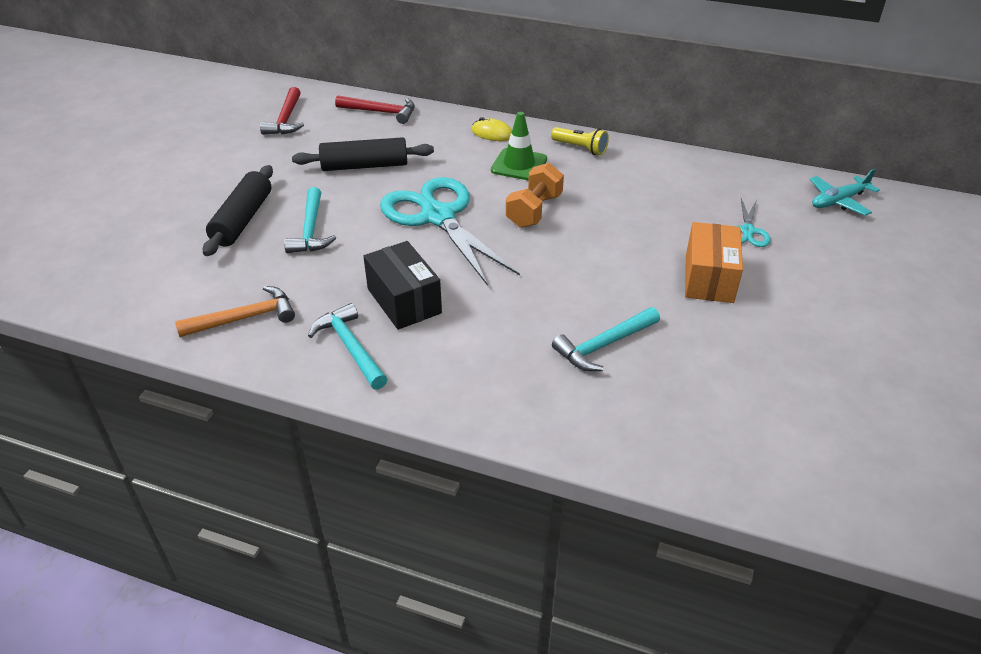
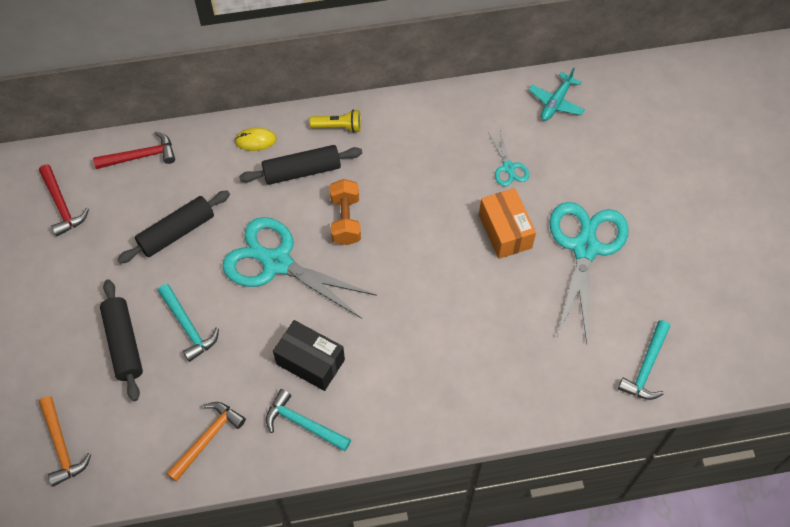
camera: 30 degrees left, 20 degrees up
(113, 267) = (62, 446): none -> orange hammer
(519, 165) = (302, 171): green traffic cone -> black rolling pin
(604, 345) = (469, 331): turquoise hammer -> turquoise hammer (646, 367)
(804, 327) = (585, 248): none -> turquoise scissors

